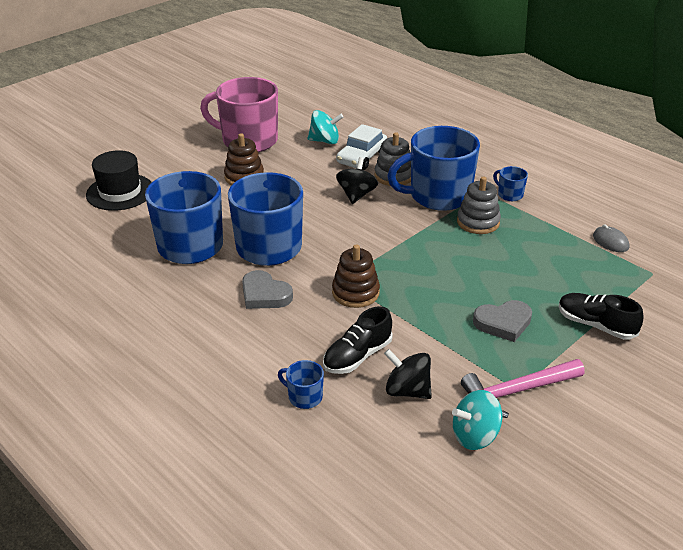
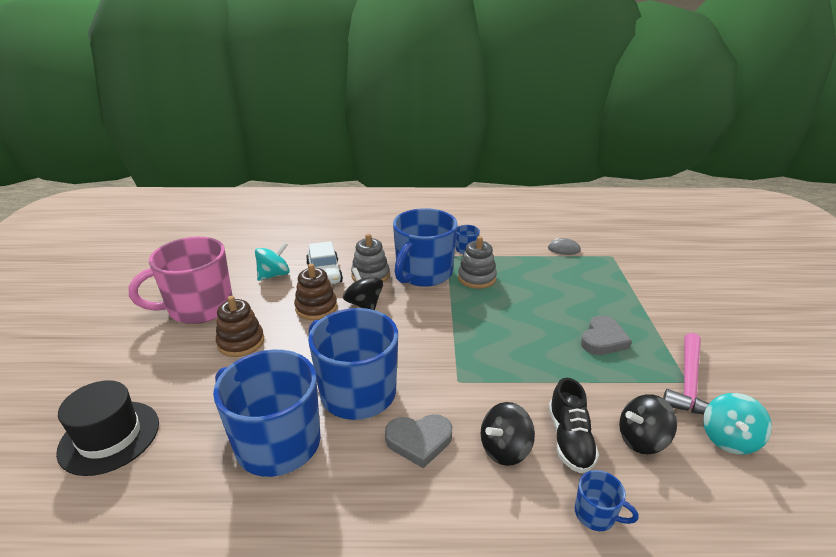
camera: 45 degrees left, 5 degrees down
(304, 397) = (596, 514): blue mug -> blue mug turned 135 degrees counterclockwise
(307, 332) = (505, 449): none -> black spinning top
(355, 293) = (484, 385): brown stacking toy -> brown stacking toy (316, 308)
(595, 325) = (644, 306): black shoe -> none

